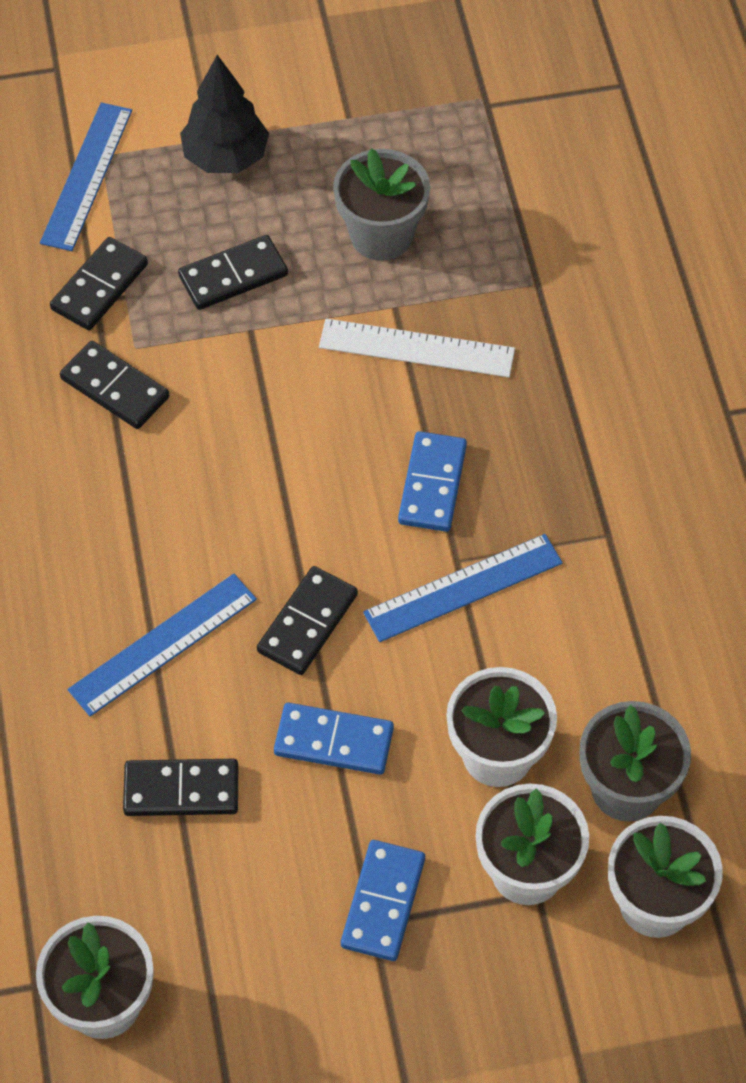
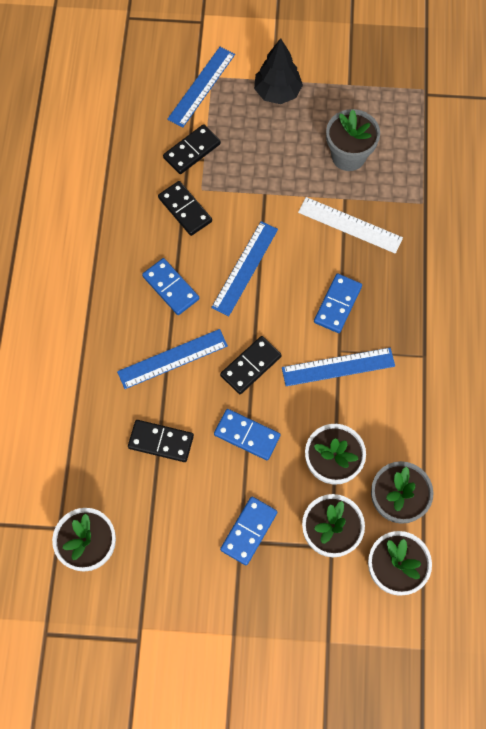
camera: 15 degrees right, 10 degrees up
(126, 525) = (171, 288): none -> blue domino
(233, 275) = (263, 161): black domino -> none
(250, 461) = (244, 268): none -> blue ruler

